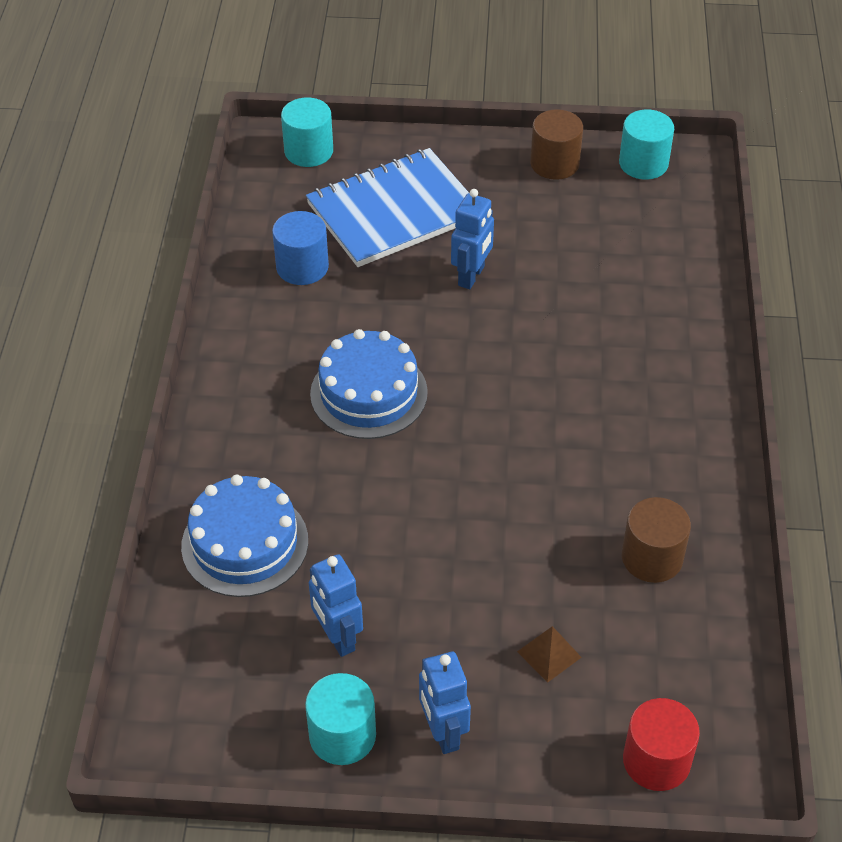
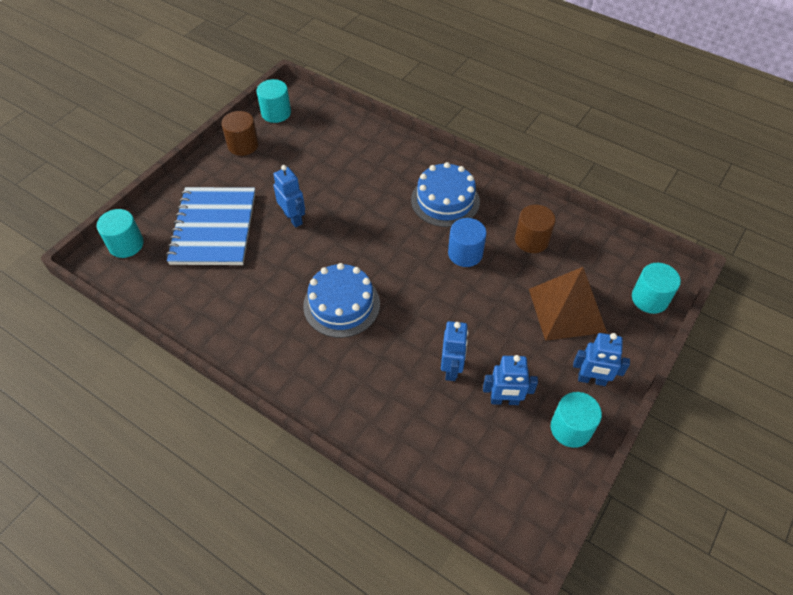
camera: 60 degrees left, 5 degrees up
(245, 543) = (410, 418): blue cake -> blue cake (445, 200)
(302, 267) = (218, 291): blue cylinder -> blue cylinder (465, 253)
(349, 556) = (451, 369): none -> blue robot
(549, 654) = (566, 310): brown pyramid -> brown pyramid, size x2.37
(656, 760) = (649, 298): red cylinder -> turquoise cylinder

